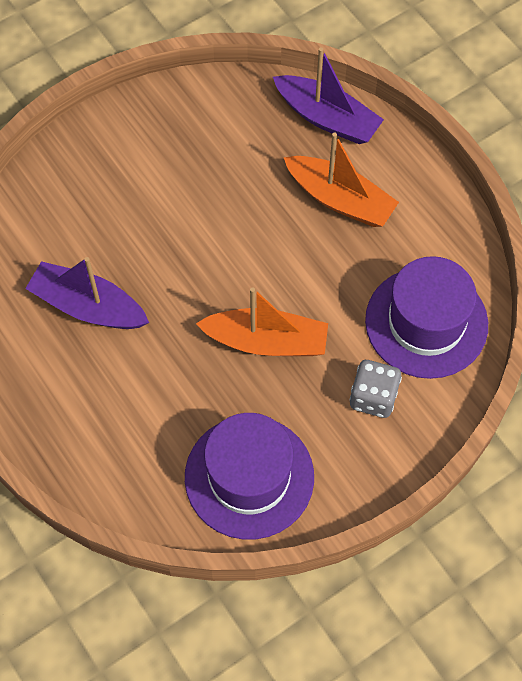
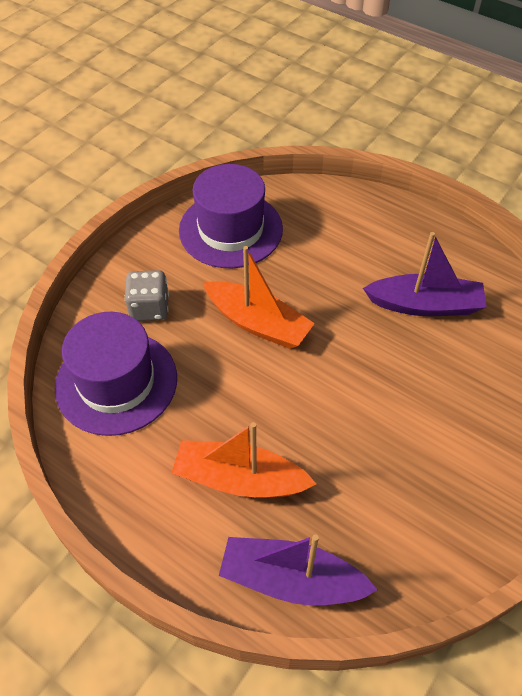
camera: 160 degrees right, 10 degrees down
(266, 341) = (258, 323): orange boat -> orange boat turned 135 degrees counterclockwise

